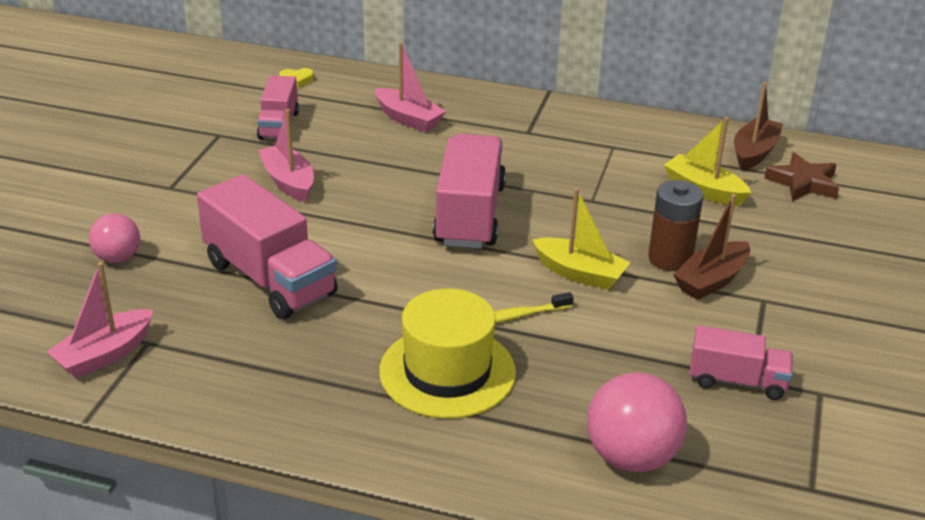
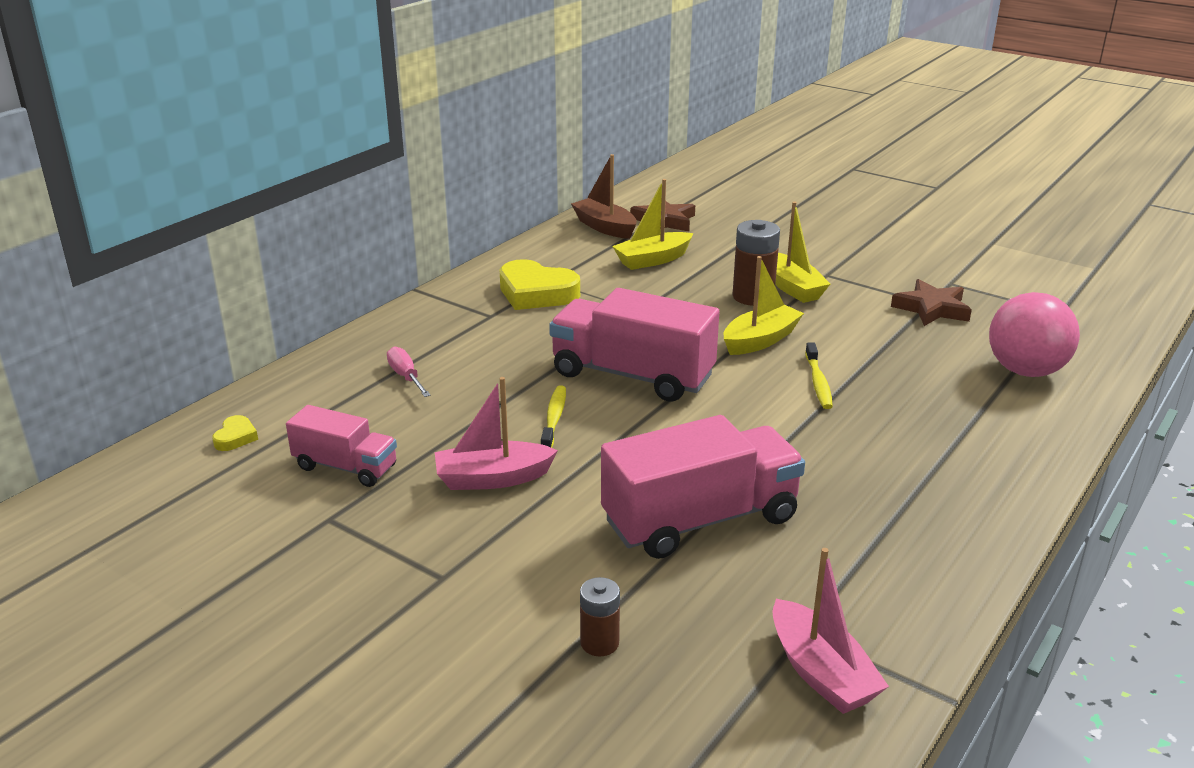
camera: 70 degrees left, 5 degrees down
(118, 258) = (599, 643): pink ball -> brown battery
(381, 191) = (554, 419): none -> yellow toothbrush
(408, 119) = (406, 376): pink boat -> pink screwdriver
(447, 372) = (898, 434): yellow hat -> none
(584, 144) = (536, 293): none -> yellow heart
(711, 280) = (792, 287): brown boat -> yellow boat
(737, 381) = (932, 308): pink truck -> brown star

